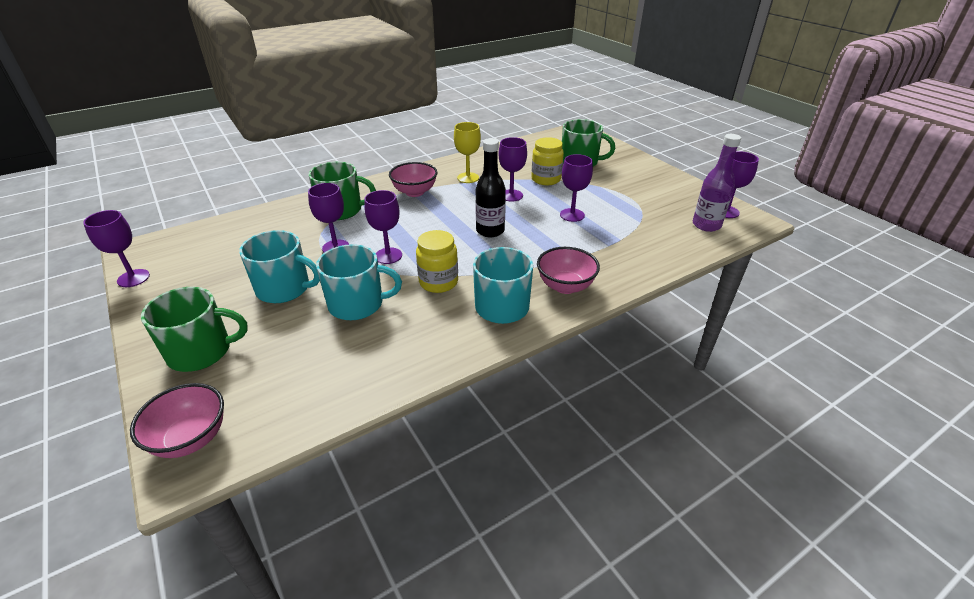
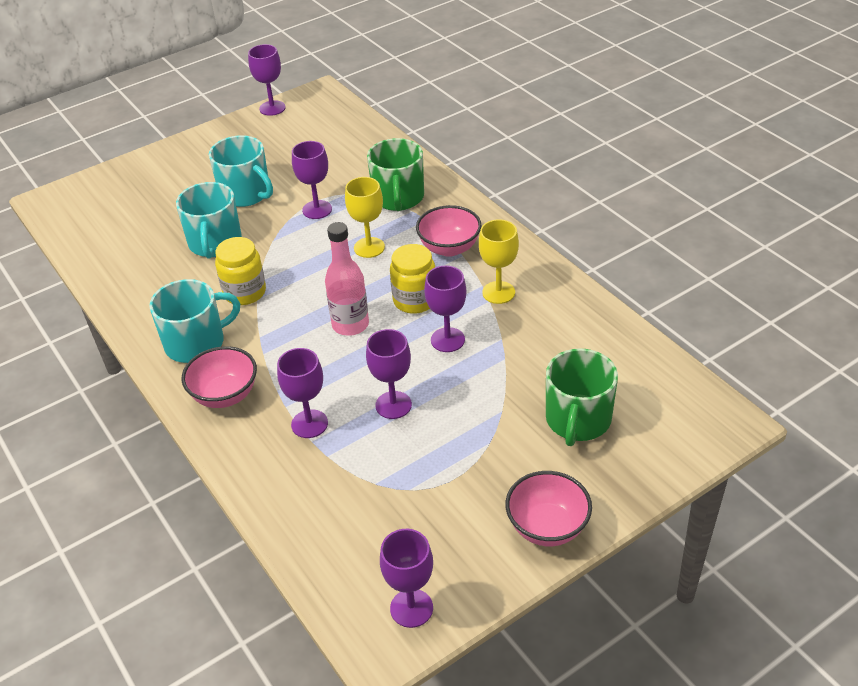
camera: 90 degrees right, 5 degrees up
(191, 438) = (73, 195): pink bowl -> pink bowl (547, 527)
(201, 351) = (165, 173): green mug -> none
(284, 288) = (246, 193): turquoise mug -> turquoise mug turned 60 degrees counterclockwise
(388, 256) = (298, 249): purple goblet -> purple goblet (309, 424)
(400, 223) = (369, 247): none -> yellow goblet
(490, 231) = (350, 325): black bottle -> pink bottle
(546, 179) = (505, 376): yellow jar -> yellow jar (415, 300)
(706, 225) = (365, 569): purple bottle -> none

